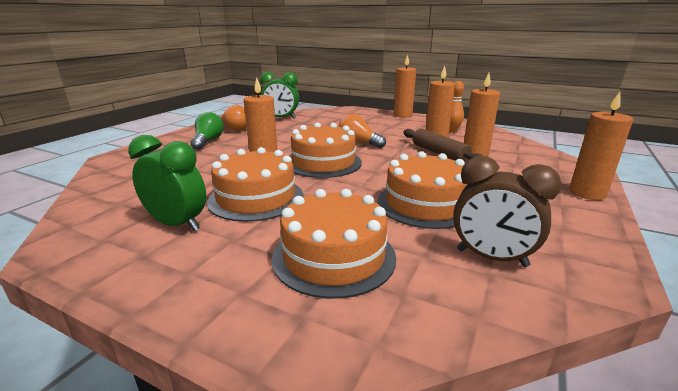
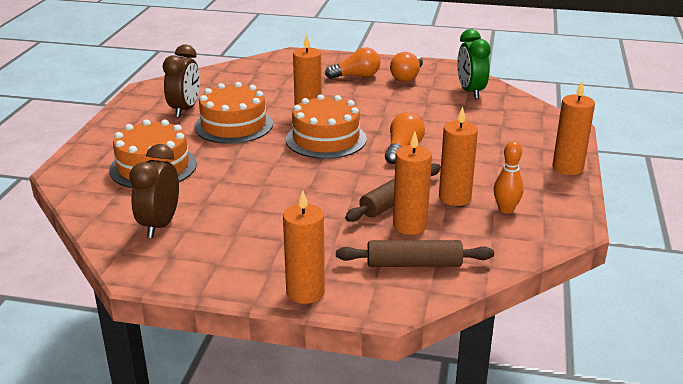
camera: 75 degrees right, 5 degrees up
(177, 224) = (185, 110): green clock -> brown clock
(208, 141) = (356, 76): green light bulb -> orange light bulb
(425, 204) = (246, 196): orange cake -> none
(527, 158) = (413, 264): none -> brown rolling pin

